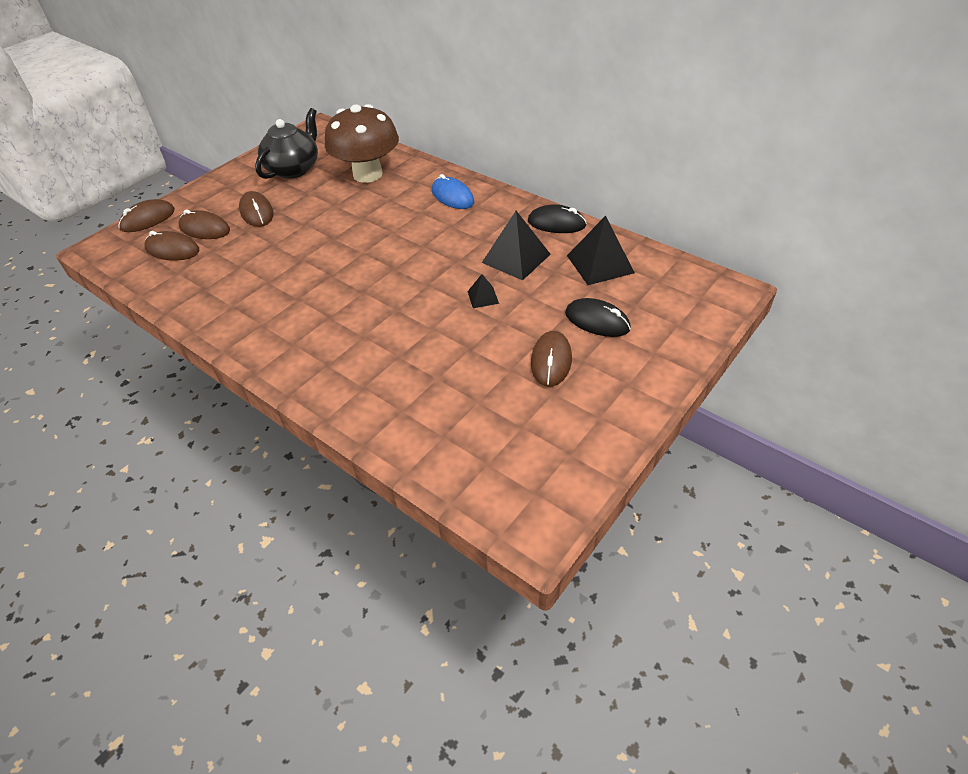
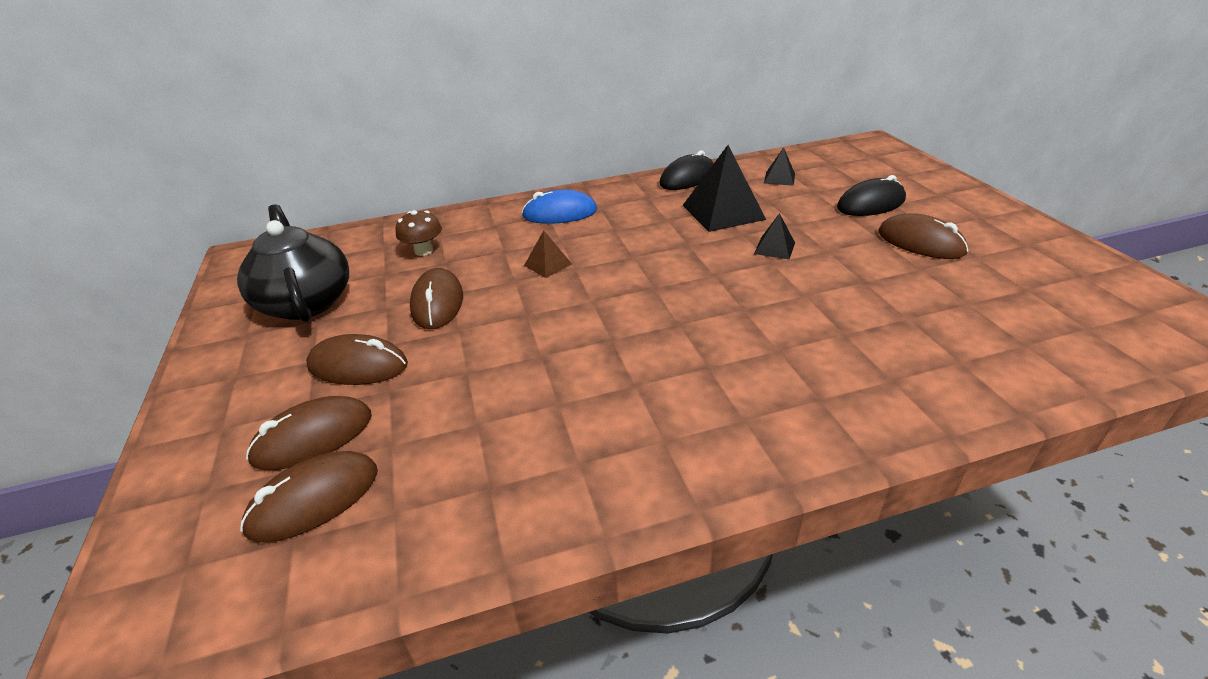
camera: 55 degrees left, 10 degrees down
(148, 219) = (156, 512): brown mouse -> brown mouse (437, 303)
(367, 174) = (424, 251): brown mushroom -> brown mushroom, size x0.41
(388, 221) = (548, 264): none -> brown pyramid
(600, 264) = (779, 178): black pyramid -> black pyramid, size x0.51

